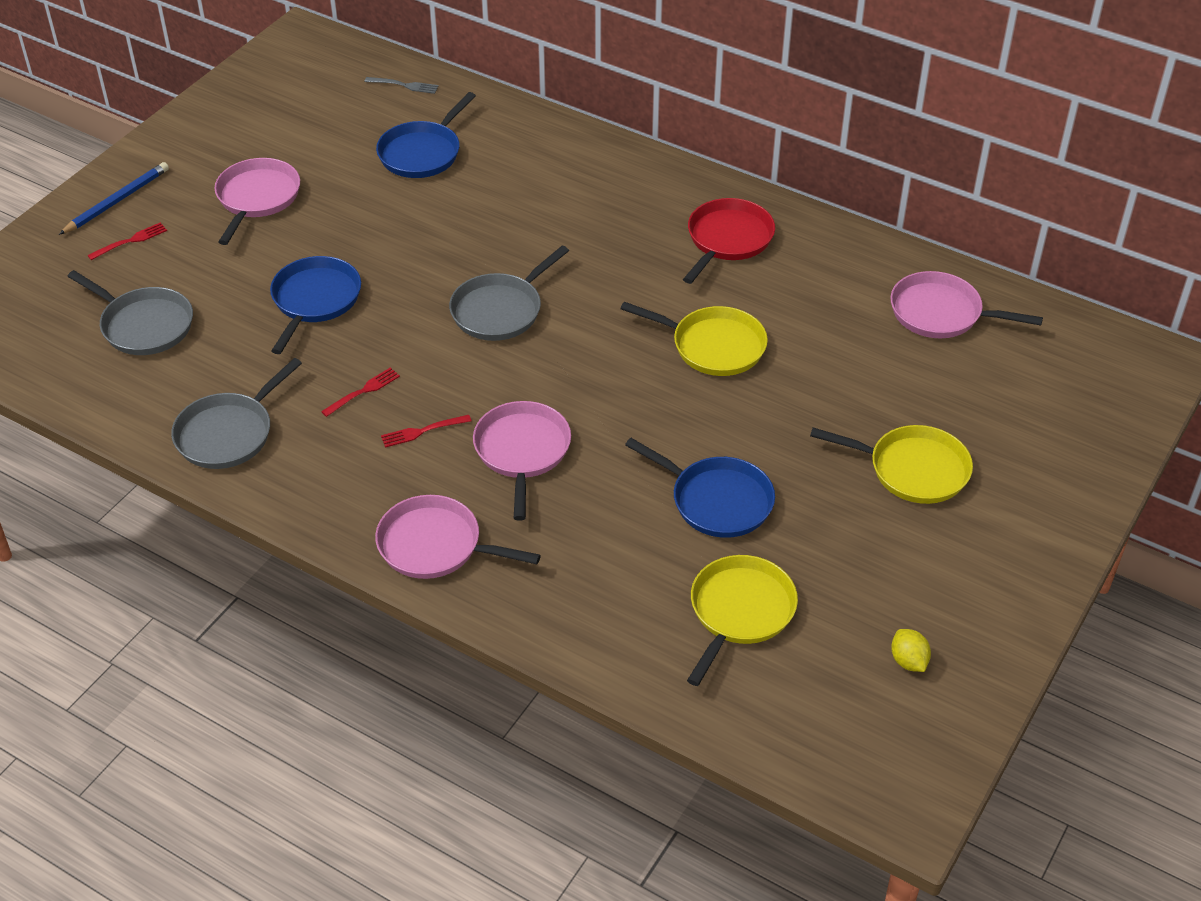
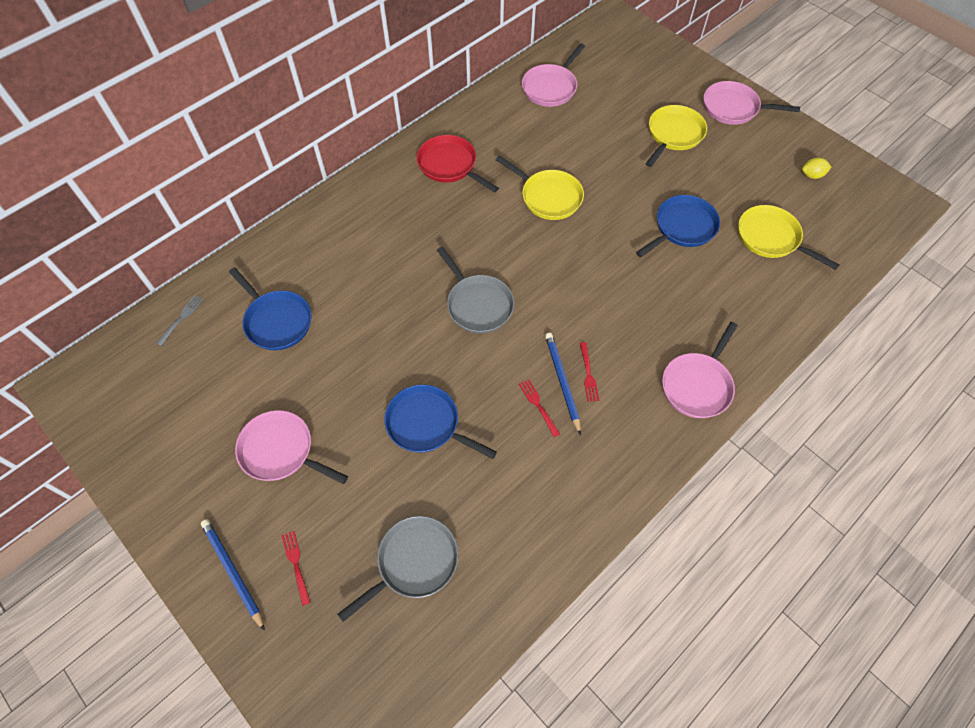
camera: 75 degrees left, 15 degrees up
(228, 433) = (561, 507): grey pan -> none
(404, 408) = (562, 382): none -> blue pencil
(522, 452) = (620, 319): pink pan -> pink pan (733, 108)
(713, 346) = (548, 197): yellow pan -> yellow pan turned 90 degrees clockwise

